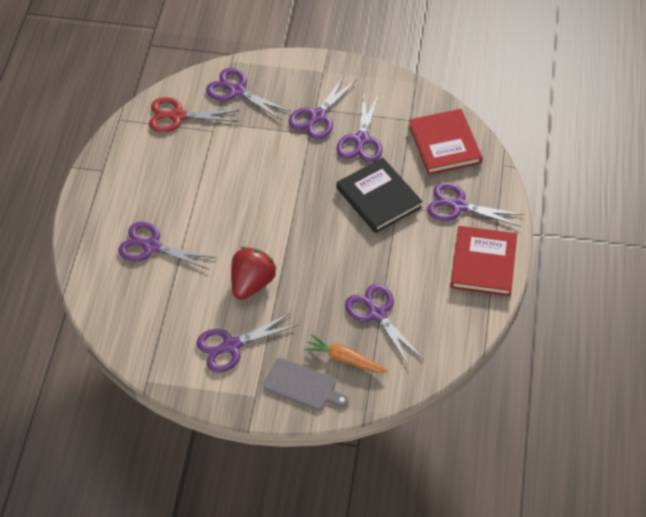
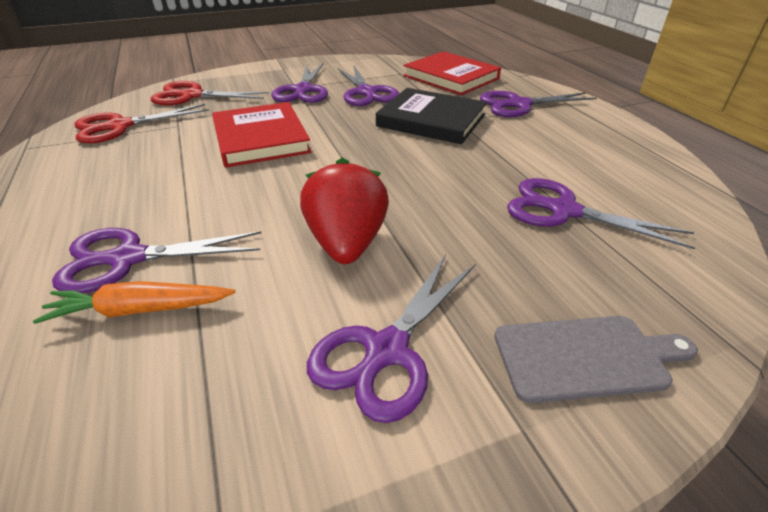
camera: 30 degrees left, 15 degrees down
(236, 91) = (191, 96): purple scissors -> red scissors
(344, 359) = (595, 281): orange carrot -> orange carrot (140, 310)
(483, 263) = (605, 131): red book -> red book (261, 138)

